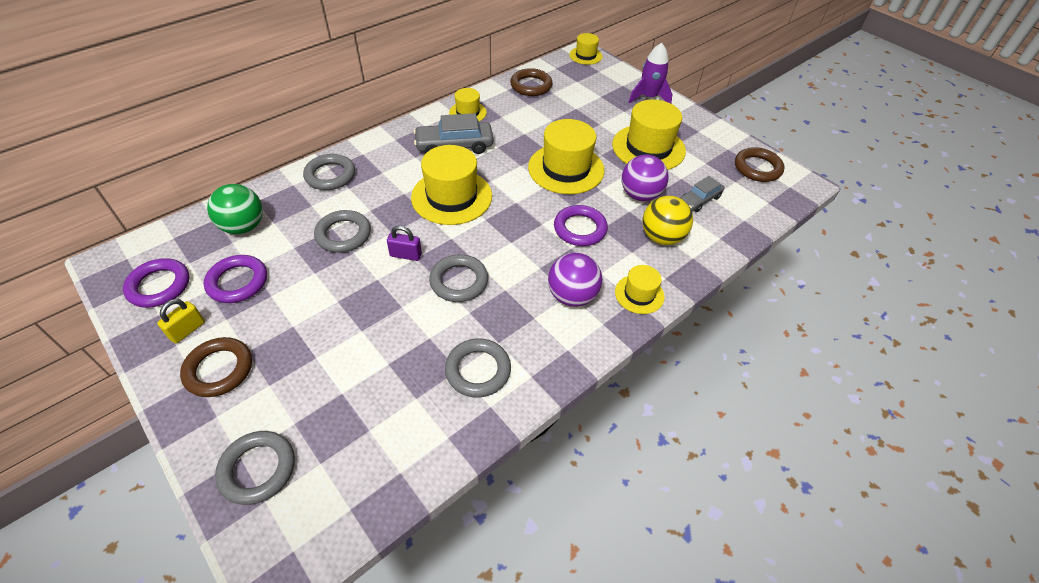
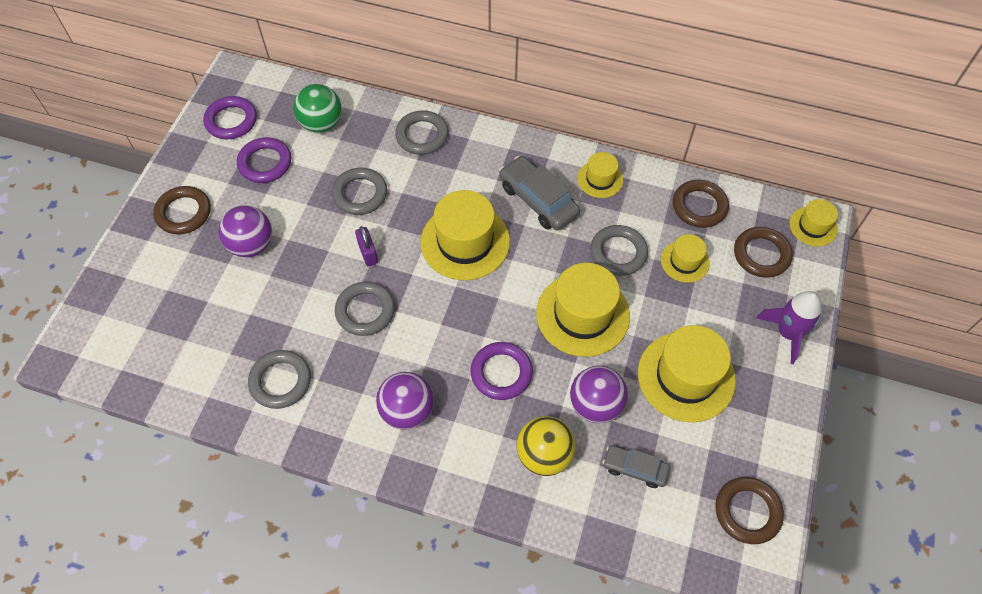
camera: 60 degrees right, 10 degrees up
(187, 330) = (204, 168): yellow padlock -> none
(258, 469) = (122, 294): grey ring -> grey ring (618, 253)
(315, 330) = (251, 245): none -> purple ball
(587, 81) = (761, 254): none -> brown ring
(639, 294) = (448, 468): yellow hat -> yellow hat (685, 261)

